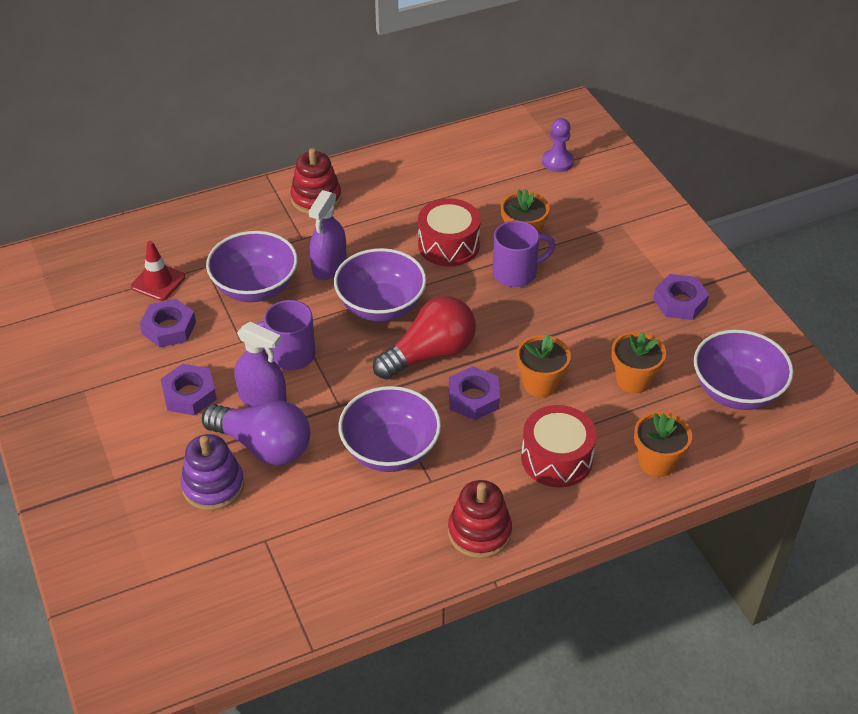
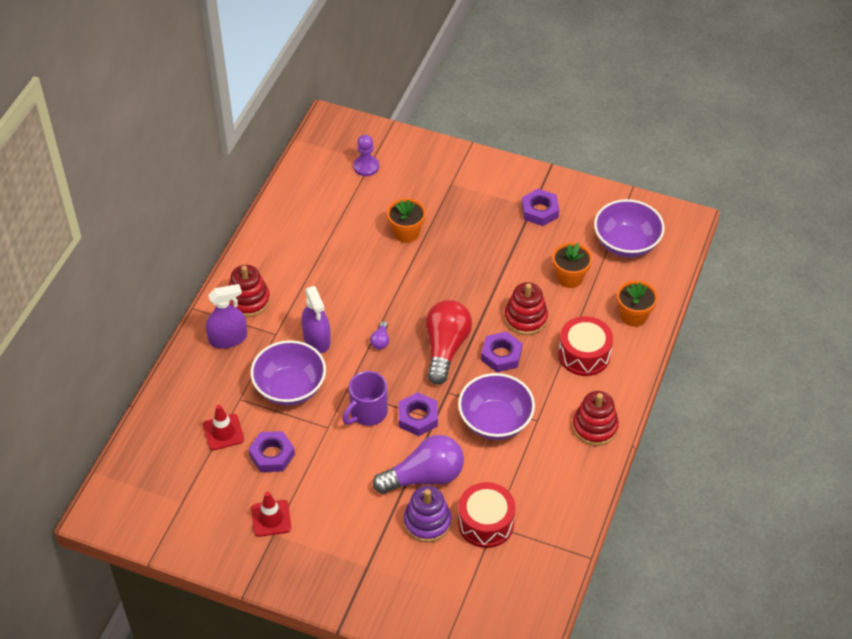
camera: 45 degrees left, 5 degrees up
(99, 376) = (271, 518): none -> red traffic cone
(189, 394) = (341, 483): purple nut -> purple nut (418, 417)
(262, 399) = (387, 451): purple spray bottle -> purple spray bottle (228, 338)
(381, 306) = (380, 341): purple bowl -> purple light bulb
(448, 245) = (370, 271): red drum -> red drum (486, 523)
(516, 273) = (431, 260): purple mug -> none
(540, 383) = (525, 318): orange flower pot -> red stacking toy

